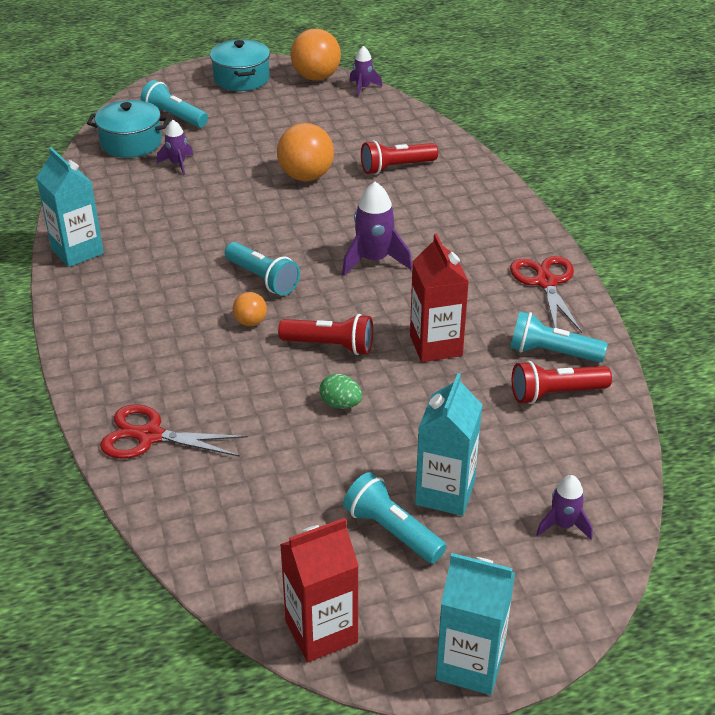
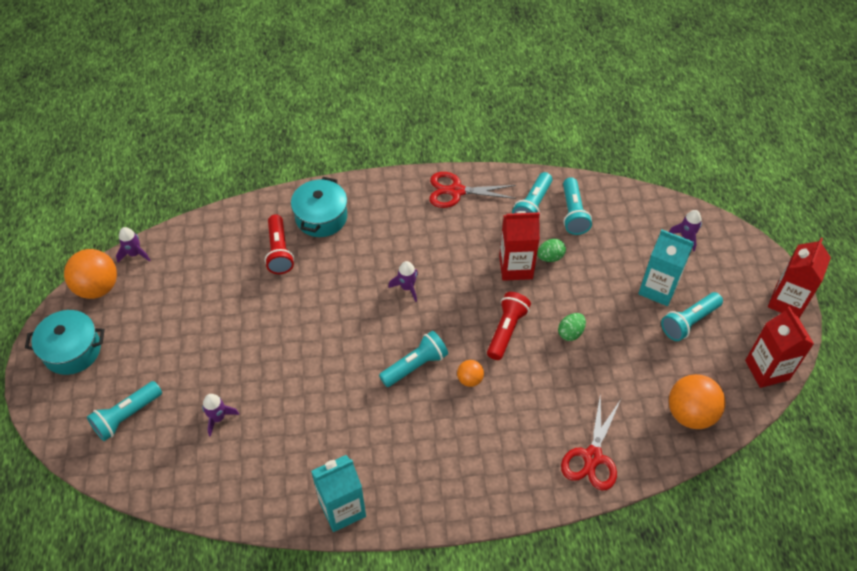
camera: 80 degrees left, 15 degrees up
(131, 143) = (163, 458): turquoise pot -> turquoise pot (321, 217)
(306, 176) = (273, 317): orange ball -> orange ball (690, 414)
(374, 260) = (407, 287): purple rocket -> purple rocket, size x0.61
(465, 376) = (550, 257): none -> green egg
(470, 664) = (787, 302): turquoise carton -> red carton
(555, 393) = (573, 213): red flashlight -> turquoise flashlight

